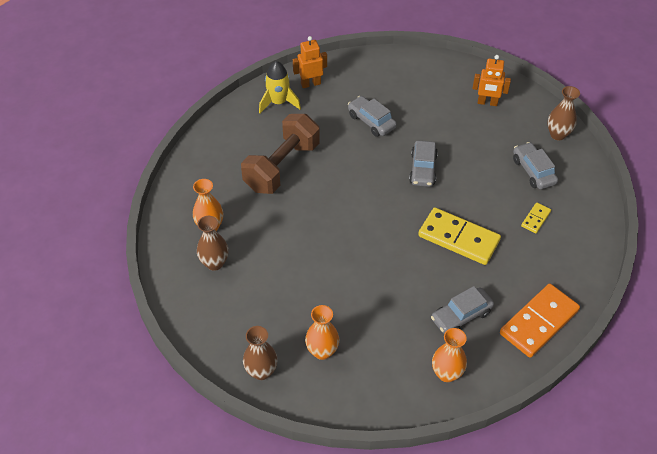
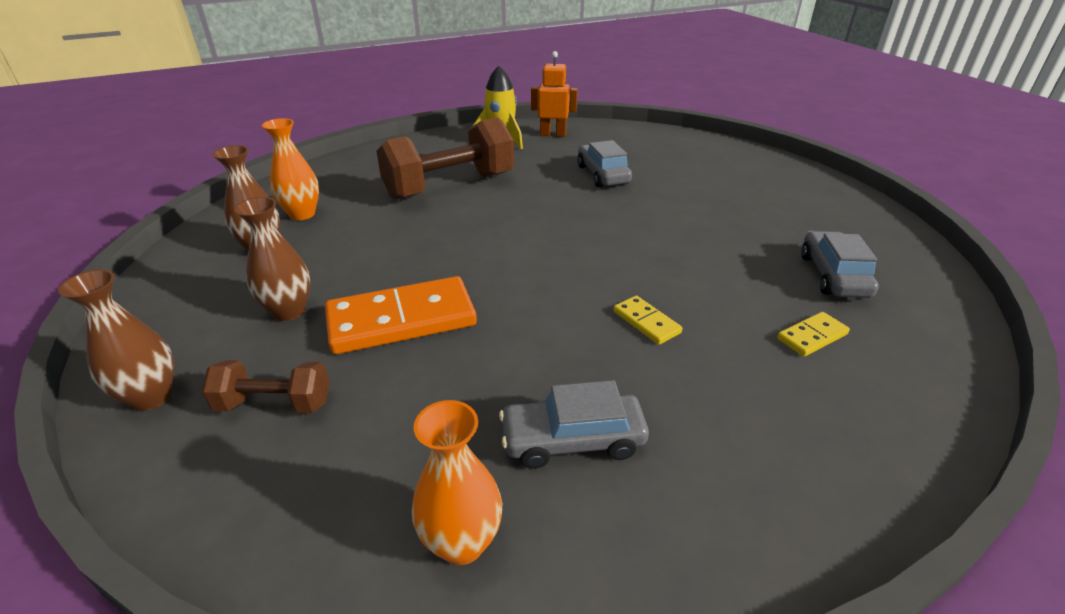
camera: 25 degrees right, 15 degrees down
(322, 351) = (274, 404): orange vase -> brown dumbbell
(423, 169) = (642, 231): grey car -> none
(458, 238) = (646, 322): yellow domino -> yellow domino, size x0.47
(487, 103) = (786, 192): orange robot -> none
(539, 322) = (744, 518): orange domino -> orange domino (401, 320)
(557, 134) = (896, 245): brown vase -> brown vase (289, 311)

